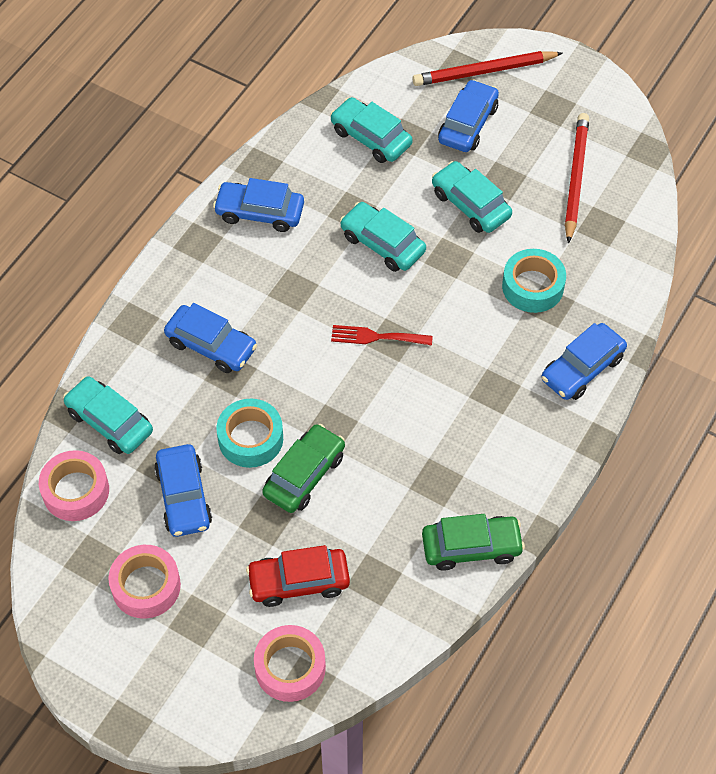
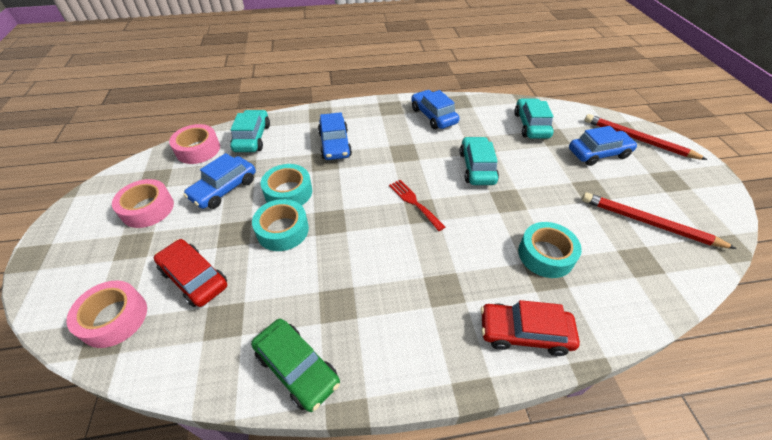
camera: 50 degrees right, 10 degrees down
(304, 475) = (282, 230): green car -> turquoise tape
(470, 205) = (554, 187): turquoise car -> none
(575, 178) = (648, 223): red pencil -> red pencil turned 120 degrees counterclockwise
(582, 369) = (524, 333): blue car -> red car

